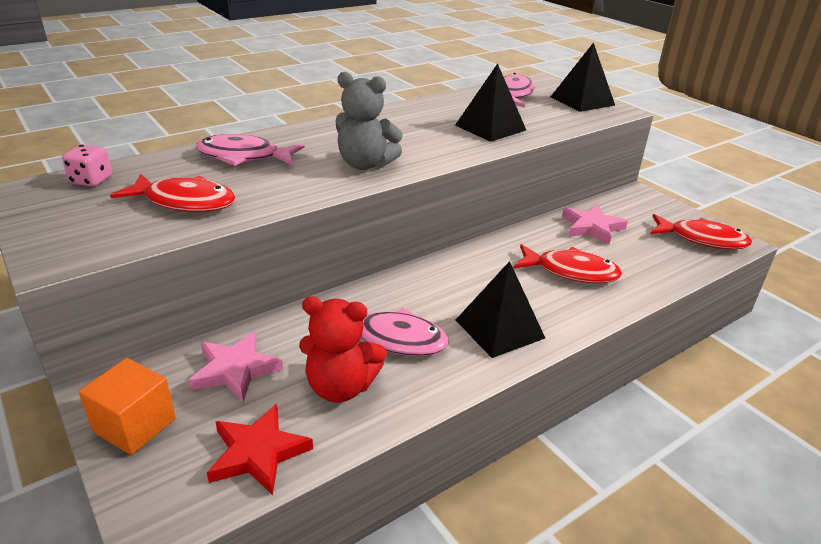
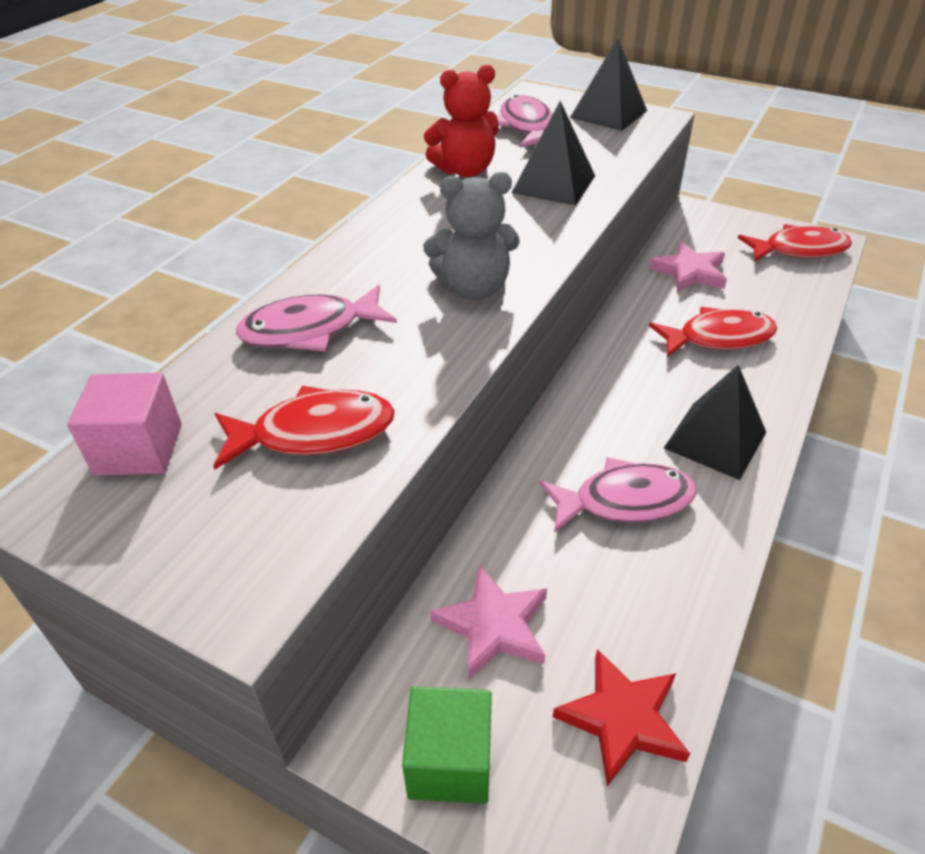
camera: 25 degrees left, 10 degrees up
(91, 180) = (139, 449): pink dice -> pink cube
(135, 425) = (450, 761): orange cube -> green cube
(340, 387) = (628, 590): red teddy bear -> red teddy bear (465, 170)

